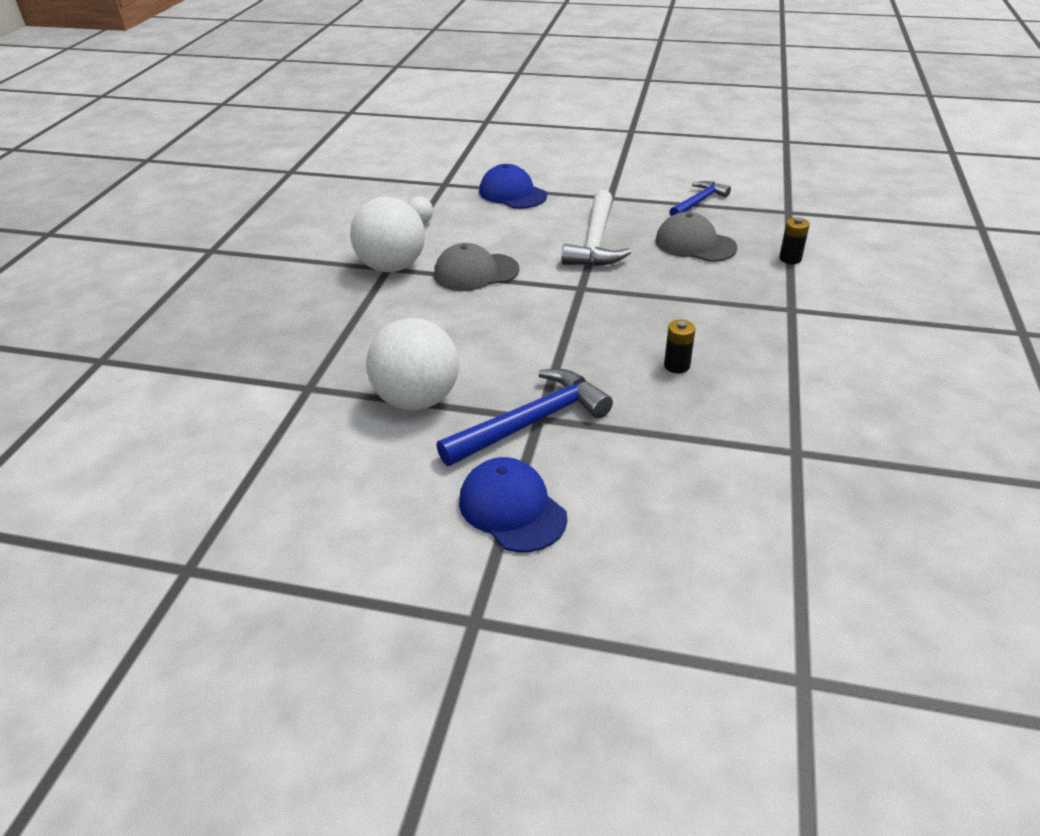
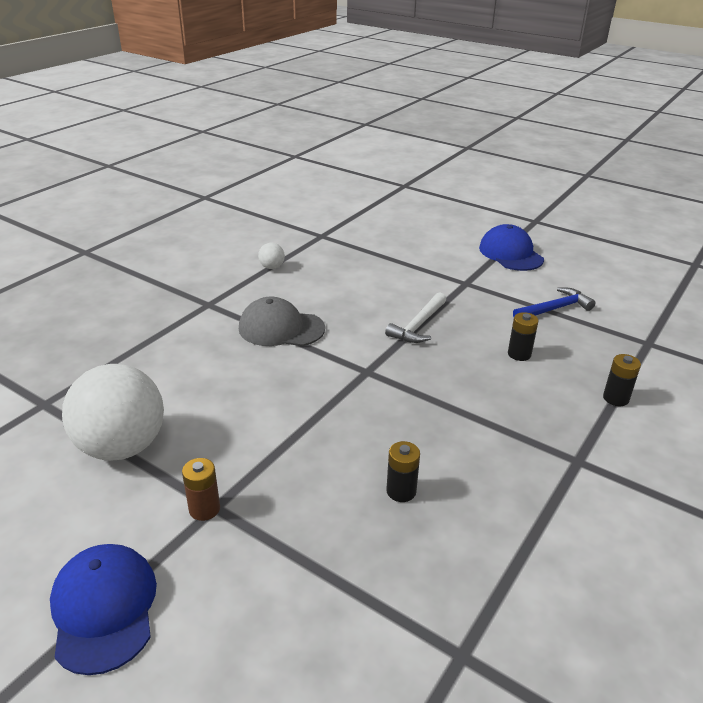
camera: 20 degrees right, 5 degrees down
(392, 267) = (213, 303): white ball -> none
(512, 193) = (375, 258): blue cap -> blue cap (510, 253)
(531, 422) = (204, 509): blue hammer -> brown battery
(596, 241) = (418, 325): white hammer -> white hammer, size x0.63
(695, 244) = (519, 354): grey cap -> black battery

